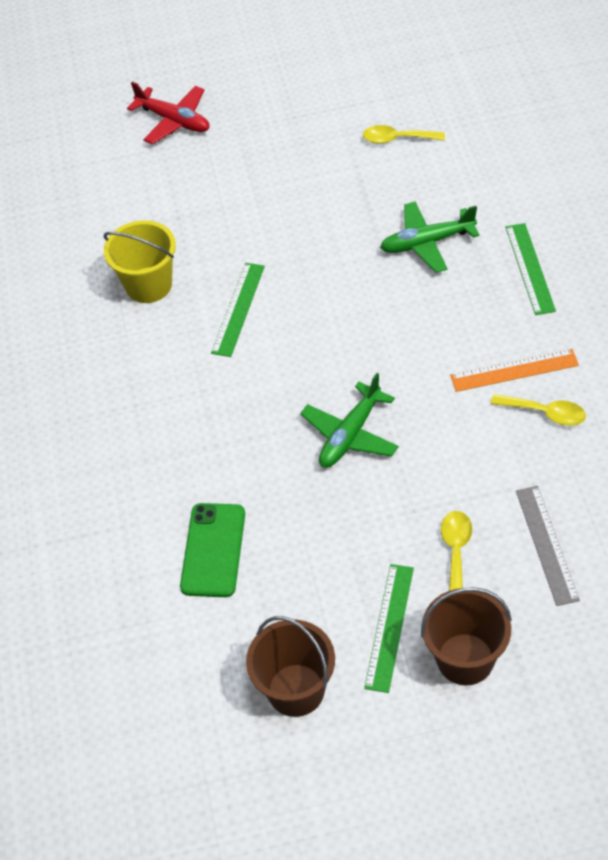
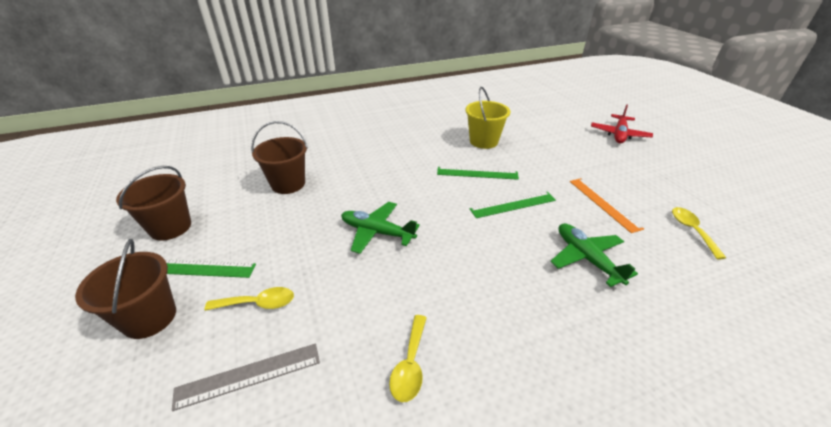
camera: 75 degrees right, 15 degrees down
(213, 550) = (288, 184): green phone -> brown bucket
(514, 370) = (459, 334): orange ruler -> orange ruler (603, 203)
(530, 268) = (597, 339): green ruler -> green ruler (513, 205)

